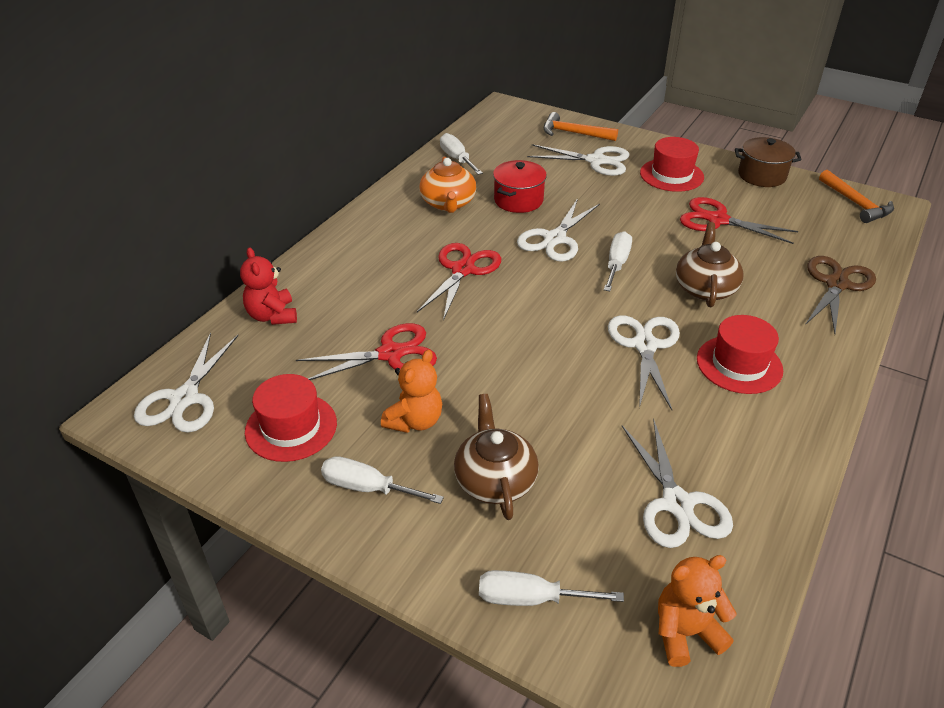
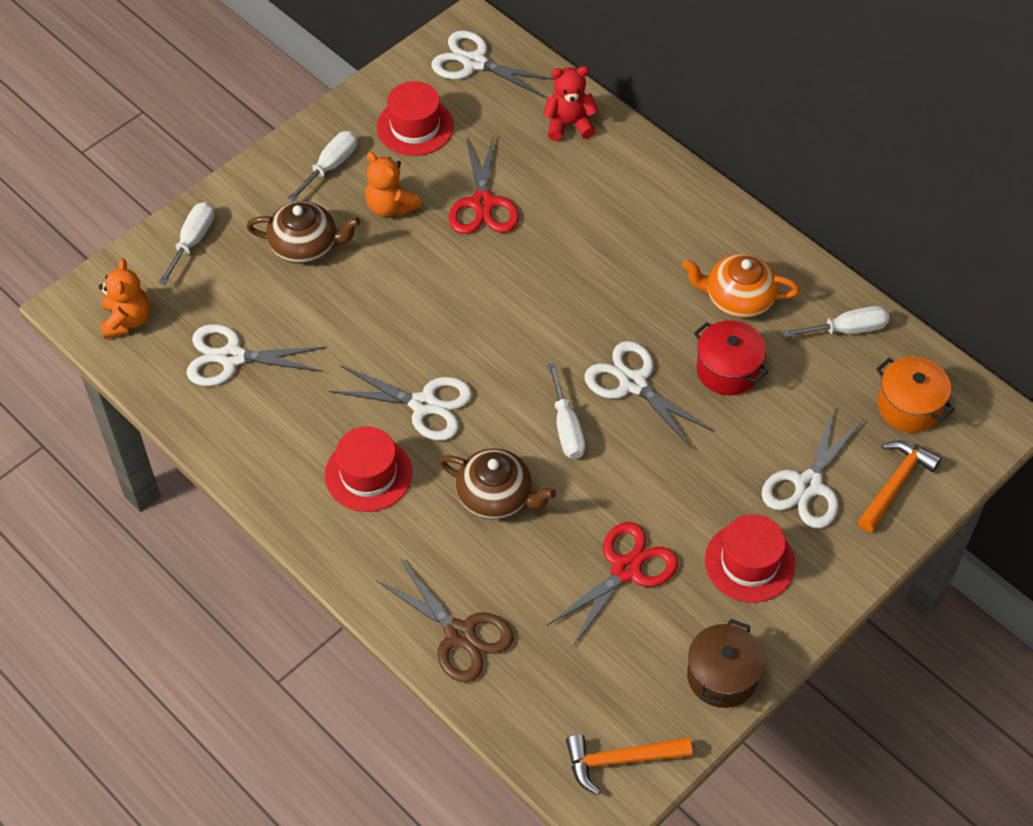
camera: 105 degrees right, 15 degrees up
(463, 270) = (598, 284): red scissors -> none
(510, 133) = (909, 406): none -> orange pot
(616, 264) = (566, 428): white screwdriver -> white screwdriver turned 45 degrees clockwise

